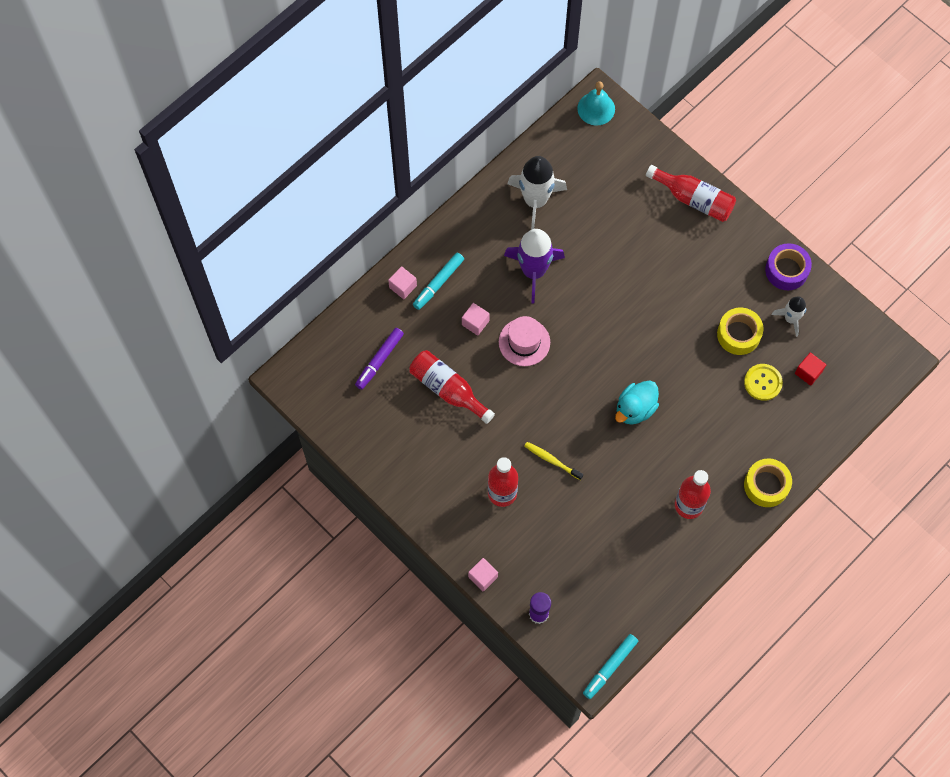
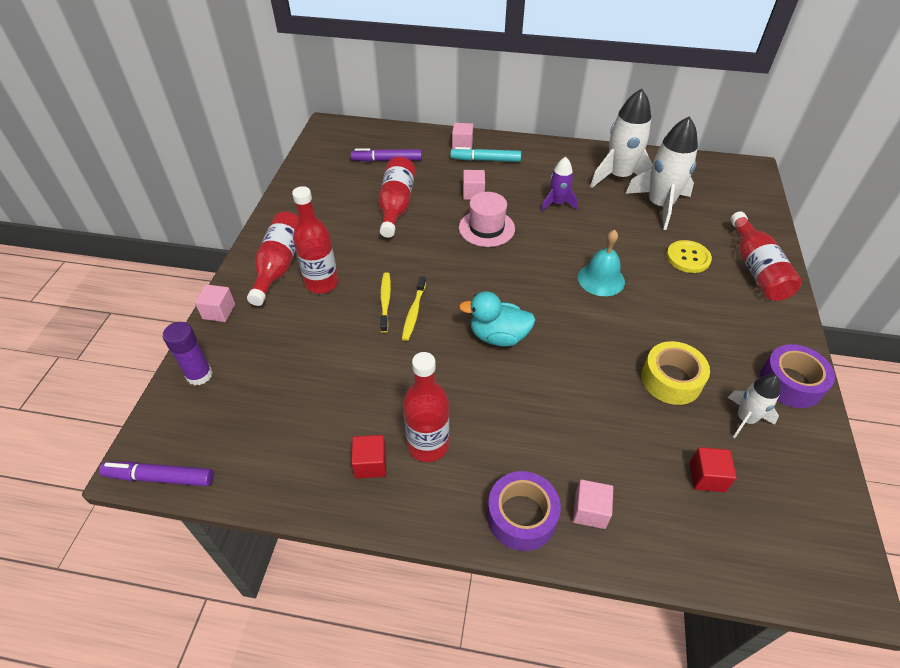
camera: 55 degrees right, 20 degrees down
(460, 513) = (279, 265): none -> red bottle
(533, 271) = (557, 203): purple rocket -> purple rocket, size x0.56
(576, 448) = (414, 312): none -> yellow toothbrush
(589, 202) = (659, 206): none -> white rocket
(596, 108) = (741, 172): turquoise bell -> turquoise bell (601, 279)
(610, 667) = (160, 478): turquoise marker -> purple marker
(680, 545) = (370, 464): none -> red cube
(763, 382) = (643, 435): yellow button -> yellow button (688, 258)
(766, 485) = (521, 516): yellow tape -> purple tape
(786, 448) = (590, 511): none -> pink cube

